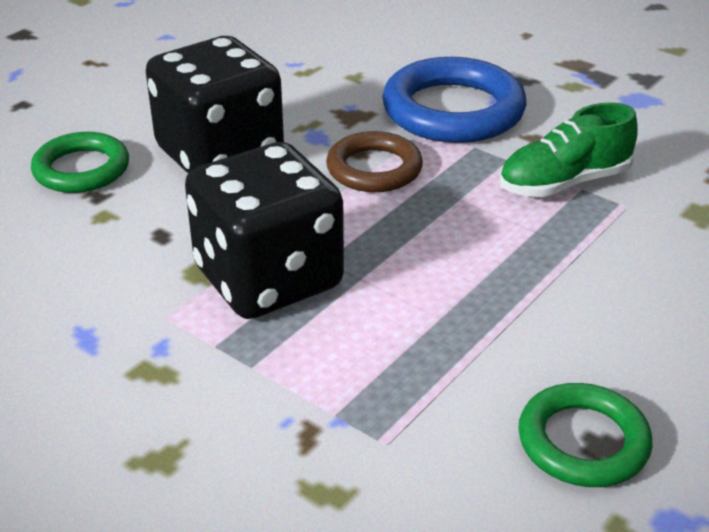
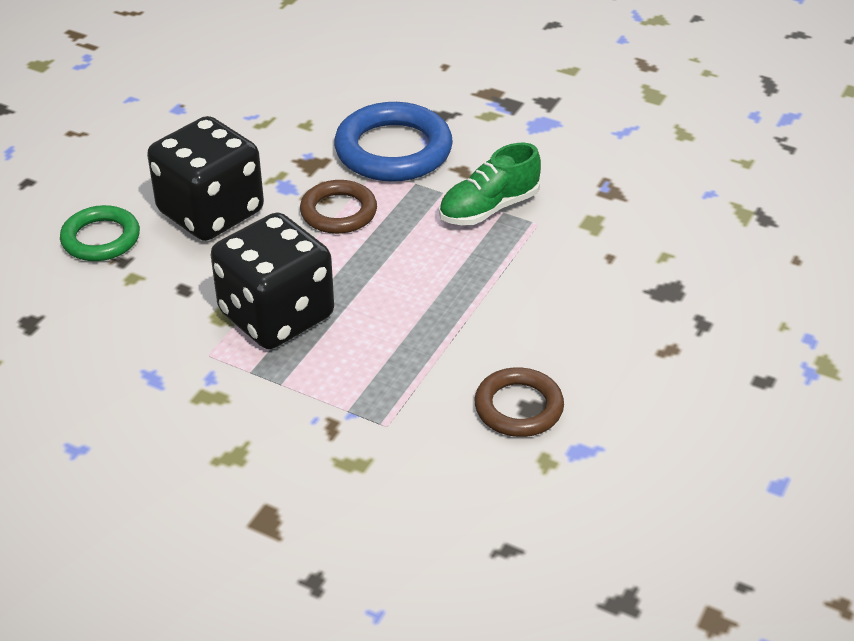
camera: 10 degrees left, 5 degrees up
(583, 442) = (518, 407): green ring -> brown ring

